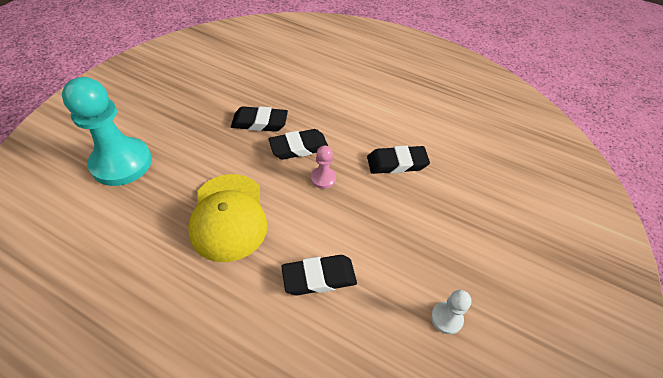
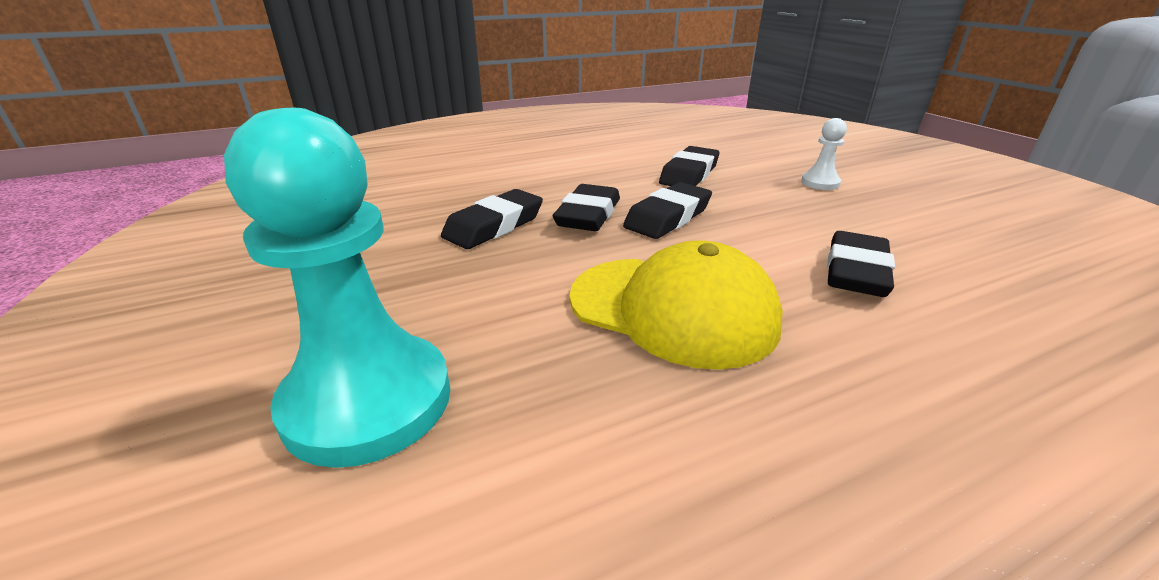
camera: 50 degrees left, 20 degrees down
(323, 178) = (668, 217): pink pawn -> black eraser
(446, 318) = (953, 218): white pawn -> white pawn (820, 183)

